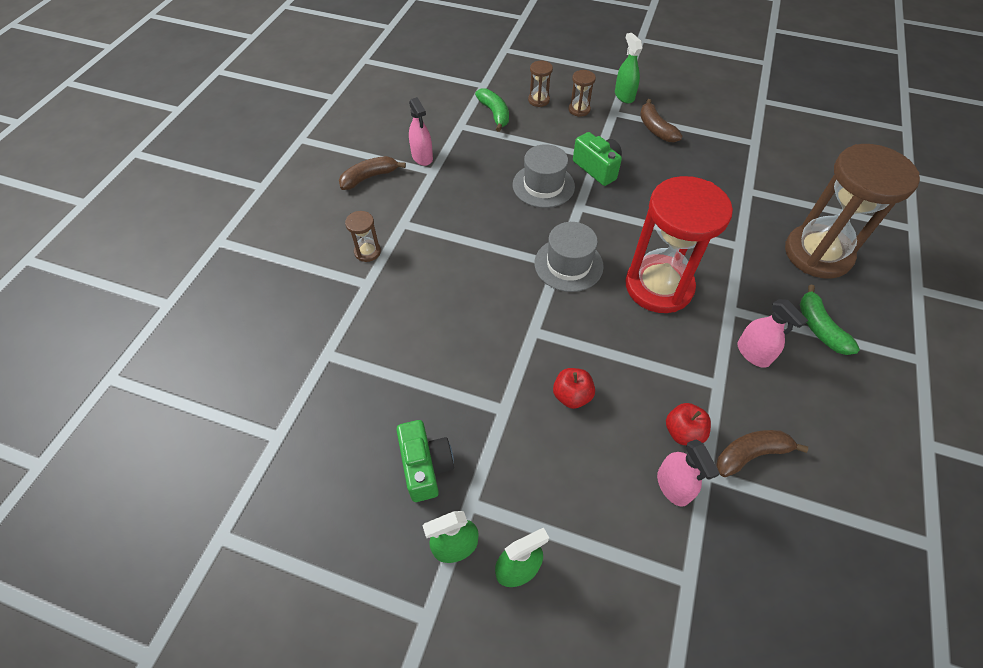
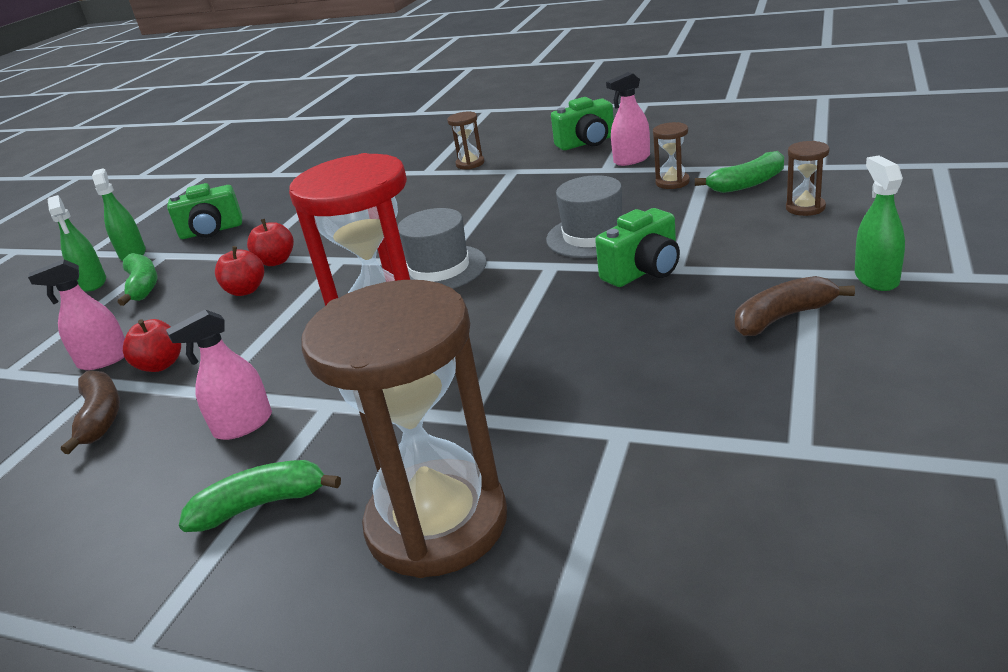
camera: 95 degrees right, 25 degrees down
(369, 177) = (587, 143): brown banana -> green camera
(521, 382) = (276, 261): none -> red apple
(541, 501) = (143, 286): none -> green banana
(579, 109) = (799, 241): brown hourglass -> brown hourglass (672, 182)
(624, 96) = (876, 278): green spray bottle -> green spray bottle turned 75 degrees counterclockwise

